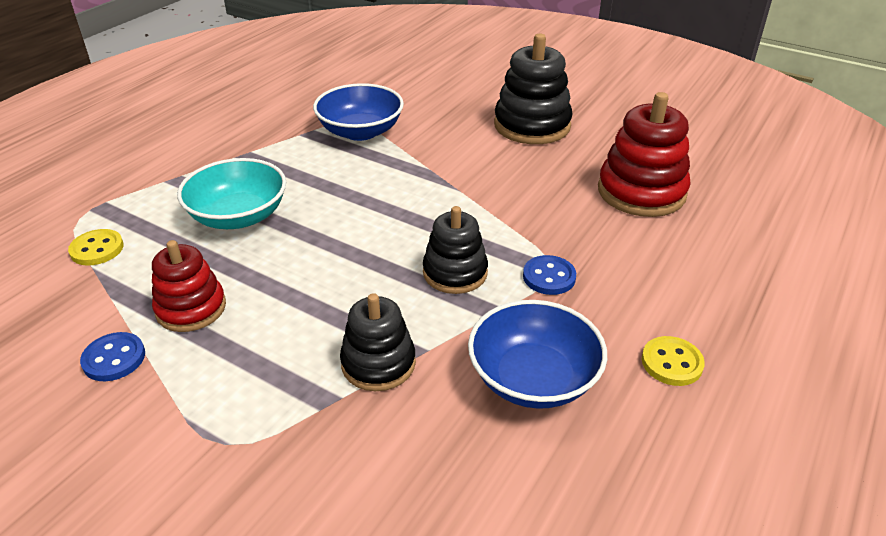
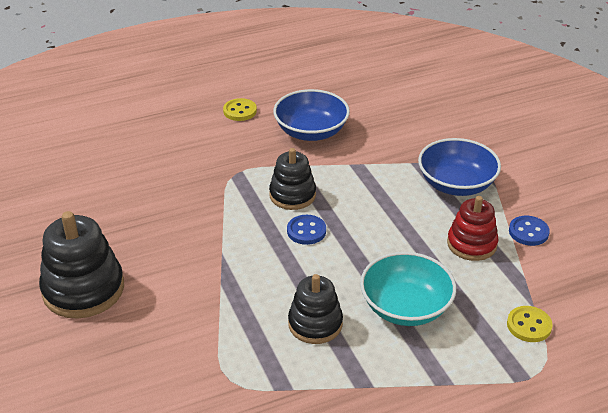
camera: 145 degrees left, 0 degrees up
(360, 131) = (233, 361): blue bowl -> blue bowl (456, 184)
(378, 363) = (380, 168): black stacking toy -> black stacking toy (315, 324)
(549, 277) = (242, 169): blue button -> blue button (306, 231)
(641, 192) = (106, 192): red stacking toy -> none

